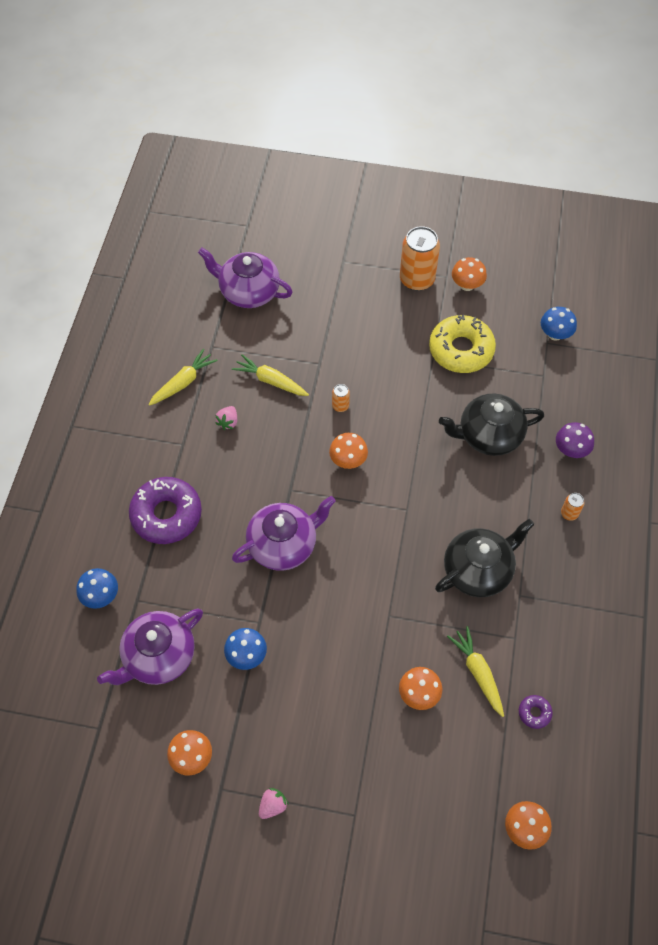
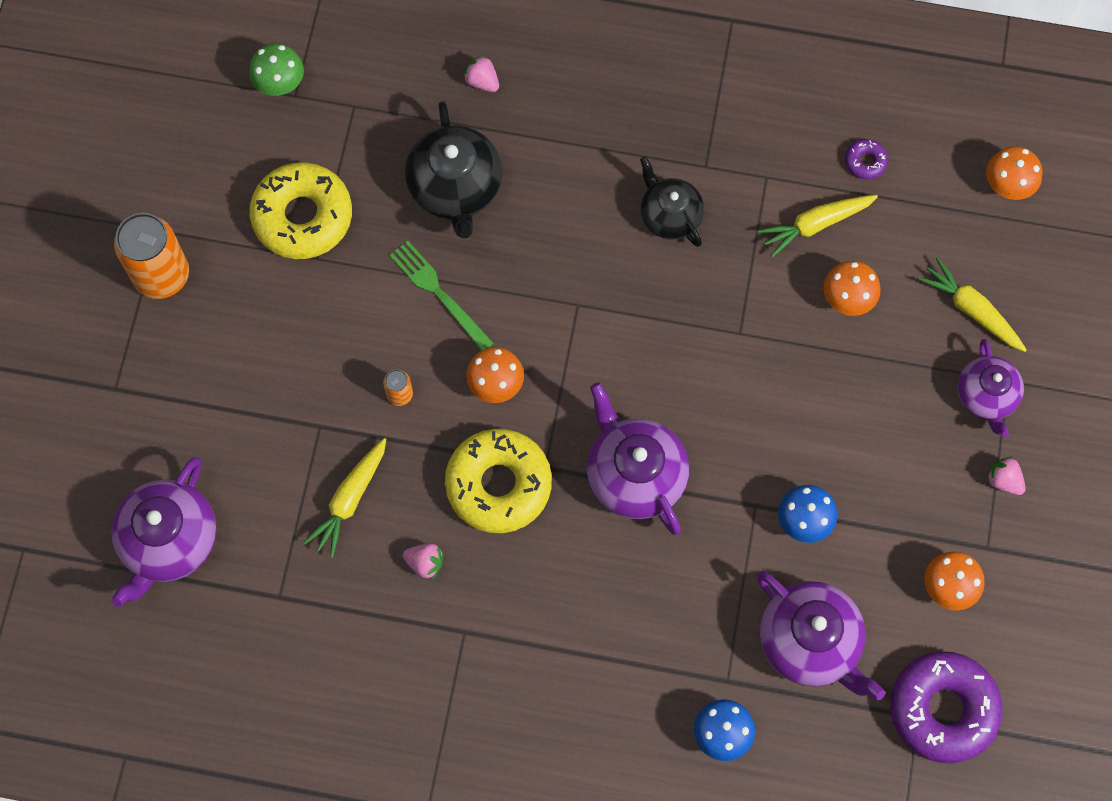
camera: 90 degrees left, 10 degrees up
(166, 515) = (588, 647): purple donut -> purple donut (942, 709)
(183, 382) = (348, 638): yellow carrot -> yellow carrot (971, 310)
(278, 462) = (498, 485): none -> yellow donut
(341, 797) = (986, 396): none -> purple teapot
(411, 426) = (439, 293): none -> green fork
(467, 285) = (178, 201): orange mushroom -> none
(478, 570) = (670, 215): black teapot -> black teapot, size x0.65
(555, 334) = (280, 83): blue mushroom -> green mushroom
(569, 513) = (583, 94): orange can -> none
(571, 450) = (482, 81): purple mushroom -> pink strawberry

